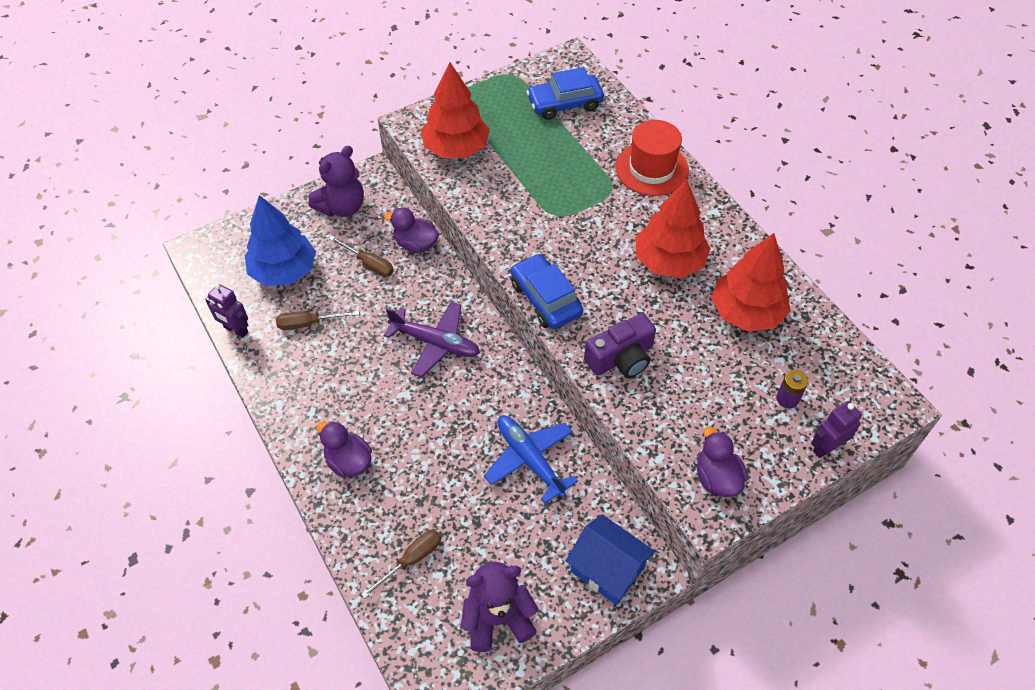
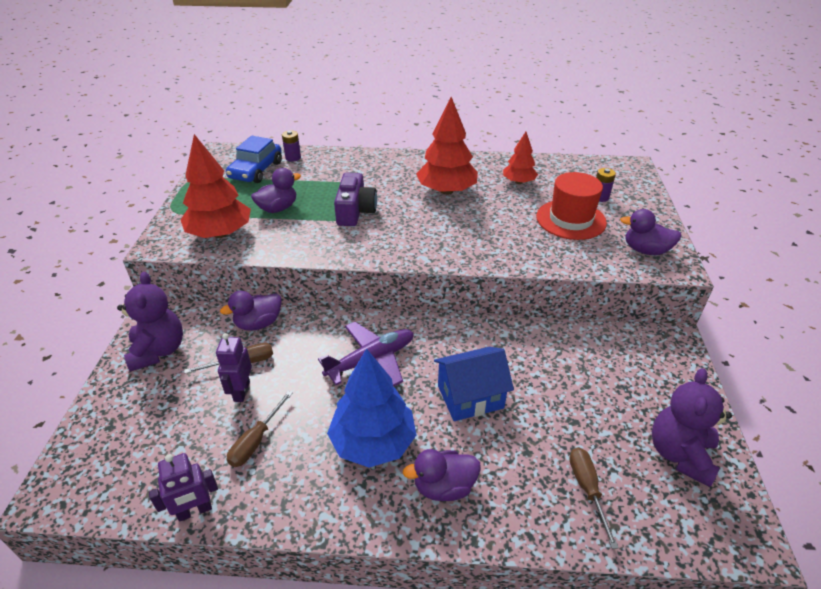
camera: 55 degrees left, 15 degrees down
(284, 271) = (172, 430): blue tree -> blue tree (373, 442)
(523, 159) = (278, 208): none -> purple duck
(529, 459) = (534, 358): blue plane -> none
(545, 299) = (420, 255): blue car -> none
(607, 569) = (663, 363): blue house -> blue house (470, 397)
(611, 113) = (293, 158): none -> purple battery
(621, 358) = (509, 245): purple camera -> purple camera (355, 211)
(651, 169) = (361, 164): red hat -> red hat (571, 219)
(746, 312) = (518, 182): red tree -> red tree, size x0.58
(826, 447) = (648, 200): purple robot -> purple robot (241, 391)

